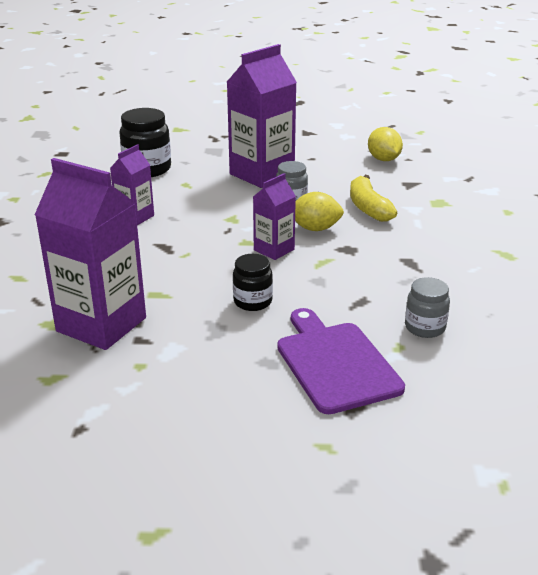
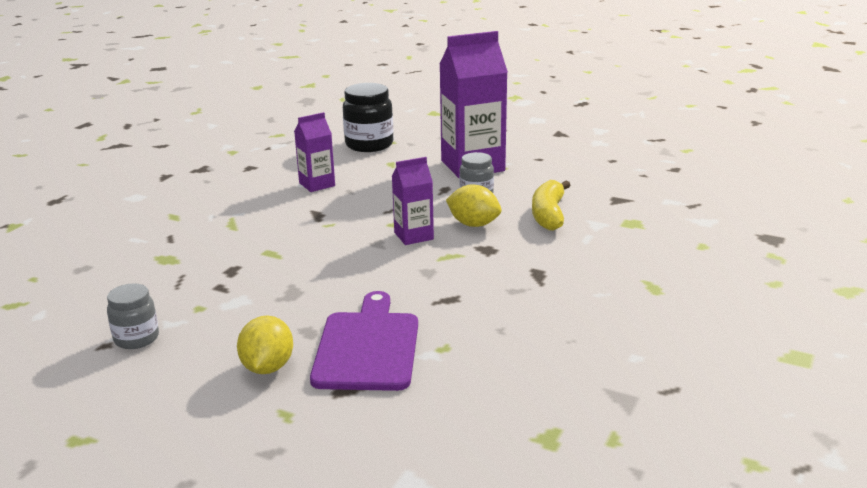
camera: 25 degrees right, 5 degrees down
(101, 324) = (201, 268): purple carton -> none
(253, 302) = (347, 277): black jar -> none
(383, 159) = (615, 171): yellow lemon -> yellow lemon (267, 367)
(425, 327) = (488, 336): grey jar -> grey jar (136, 338)

